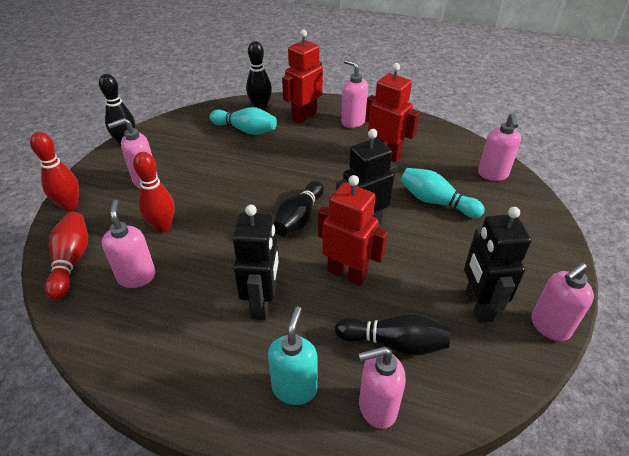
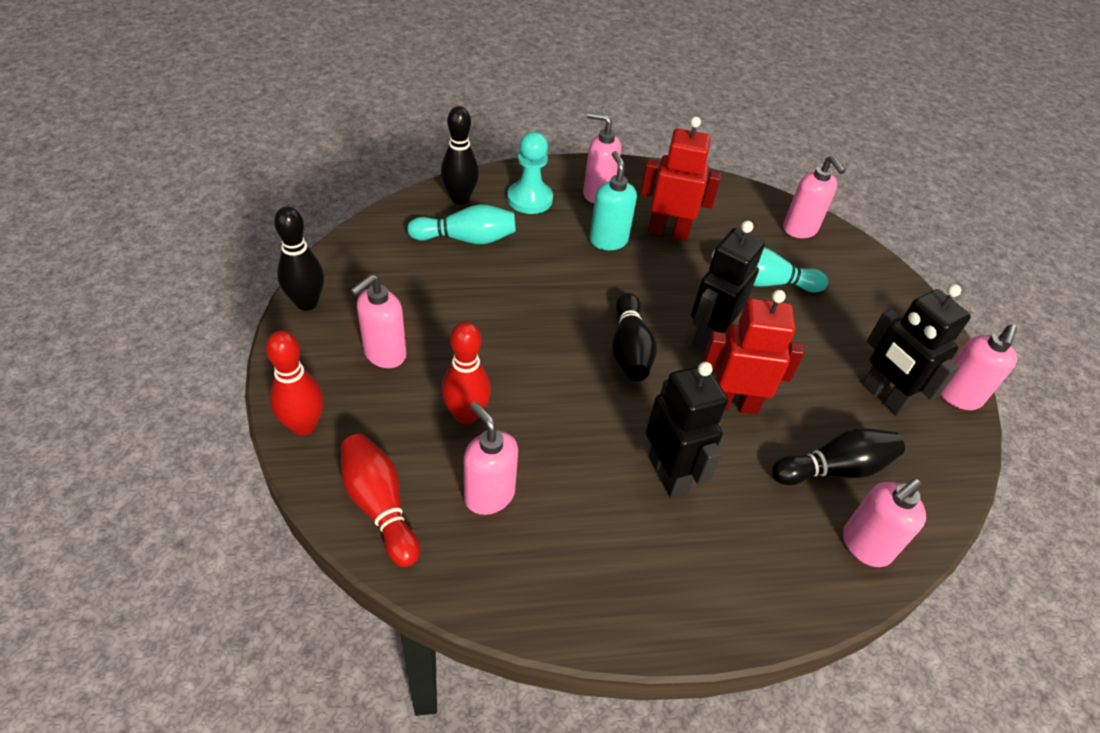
camera: 30 degrees left, 5 degrees up
(294, 388) = (773, 559): turquoise soap dispenser -> turquoise soap dispenser (608, 240)
(304, 116) = (529, 199): red robot -> turquoise pawn

